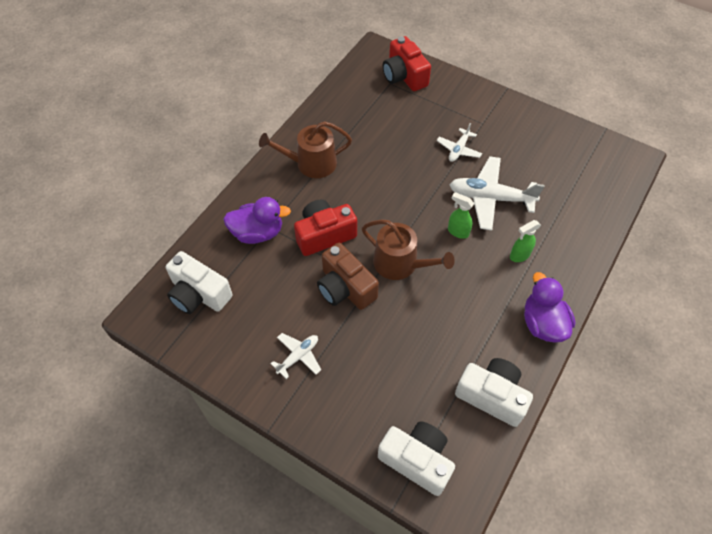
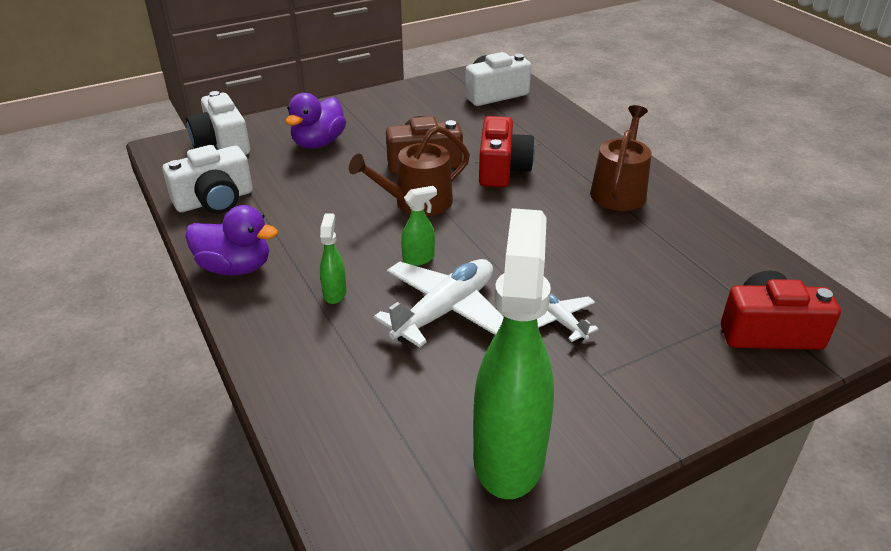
camera: 120 degrees right, 20 degrees down
(258, 233) = (539, 135): purple duck -> purple duck (318, 143)
(298, 356) = (380, 120): white plane -> none
(417, 460) = (222, 144): white camera -> white camera turned 90 degrees clockwise
(555, 137) = (509, 455): none -> green spray bottle

